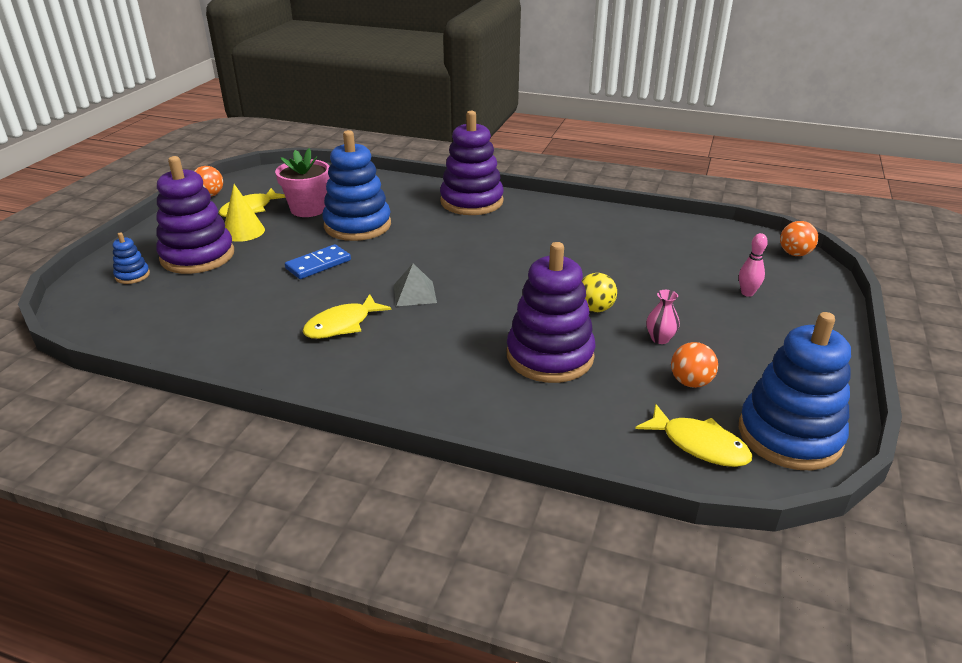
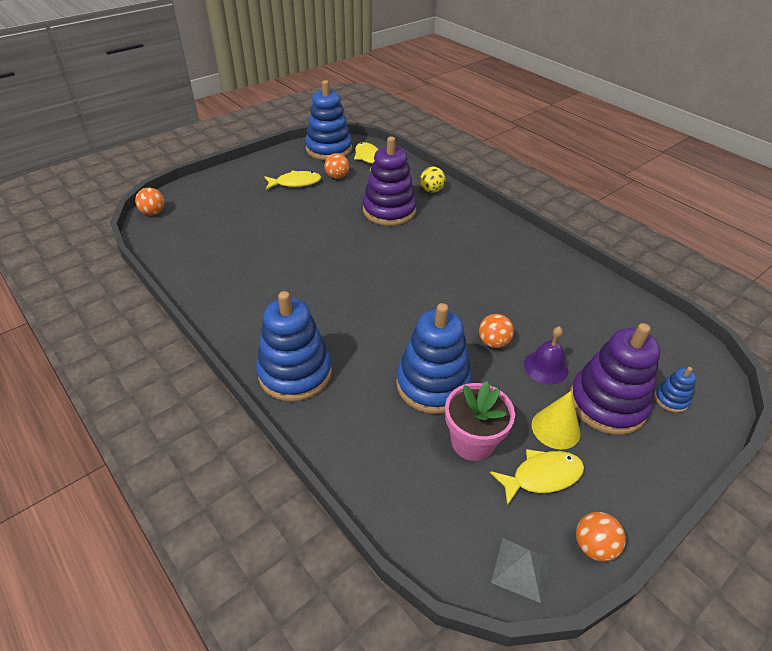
camera: 150 degrees left, 10 degrees up
(260, 262) = (546, 367): none -> purple bell
(318, 264) = (493, 342): blue domino -> orange ball
(342, 325) = (498, 275): yellow fish -> yellow fish (295, 183)
(414, 293) = (433, 281): grey pyramid -> grey pyramid (521, 569)
(471, 202) = (295, 373): purple stacking toy -> blue stacking toy
(595, 309) = (330, 226): yellow ball -> yellow ball (431, 190)
(660, 339) = (320, 198): pink vase -> none
(747, 293) = (232, 202): pink bowling pin -> none

